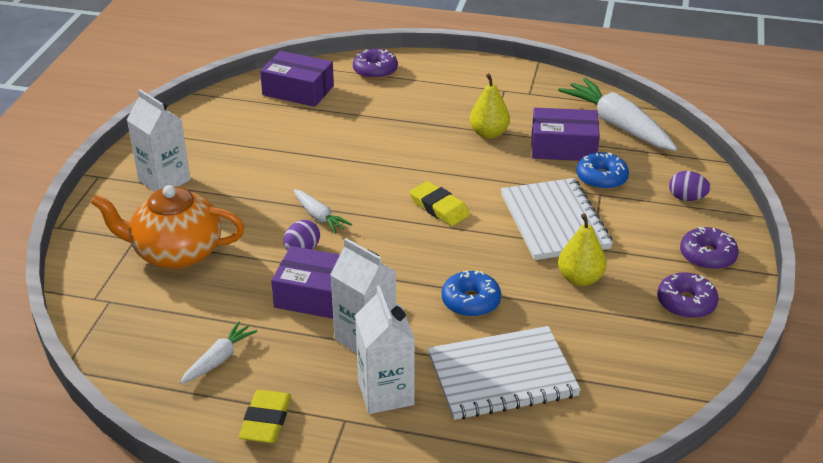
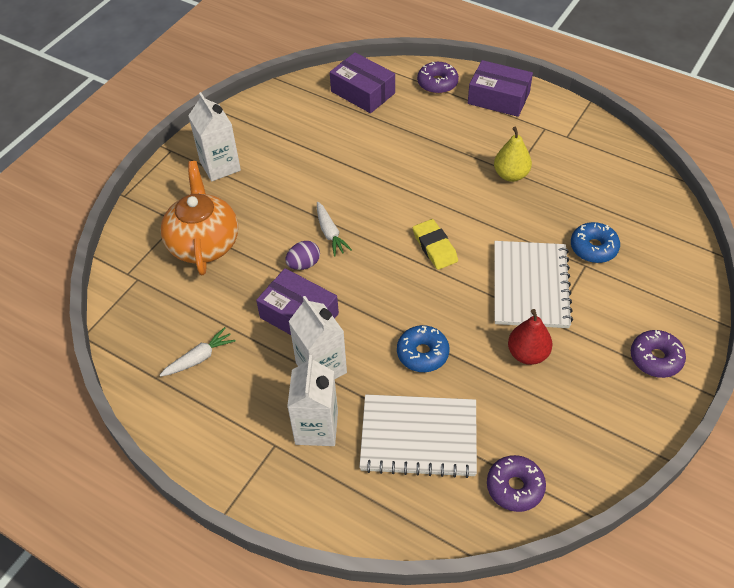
camera: 20 degrees right, 15 degrees up
(176, 253) = (204, 243): orange teapot -> orange teapot turned 60 degrees clockwise
(266, 421) = (213, 428): yellow eraser -> none
(563, 147) = (573, 204): purple box -> purple box (498, 98)
(580, 279) = (527, 354): yellow pear -> red pear
(617, 125) = (634, 190): white carrot -> none
(686, 198) = (664, 289): purple egg -> none
(686, 303) = (613, 405): purple donut -> purple donut (515, 487)

